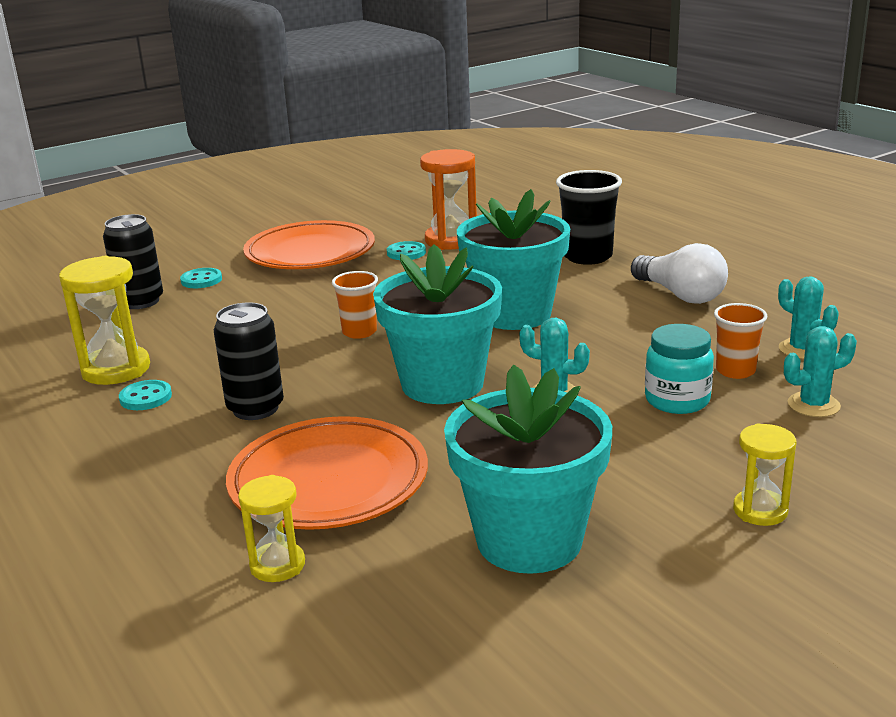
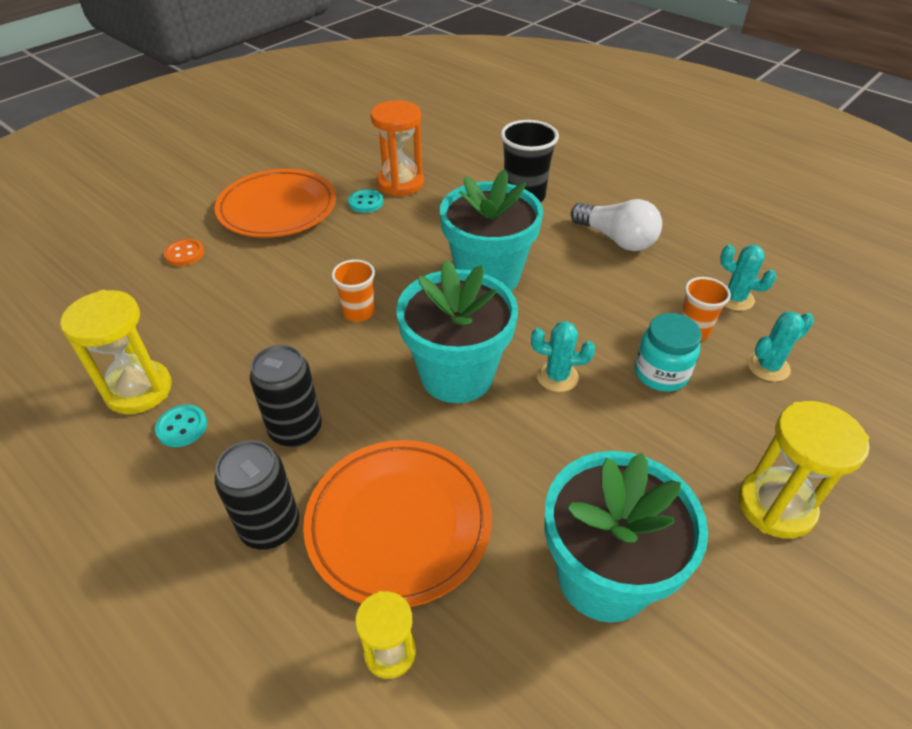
camera: 15 degrees left, 20 degrees up
(140, 301) = (133, 289): black can -> black can (270, 527)
(201, 280) = (184, 254): turquoise button -> orange button
(760, 510) = (775, 506): yellow hourglass -> yellow hourglass, size x1.68

